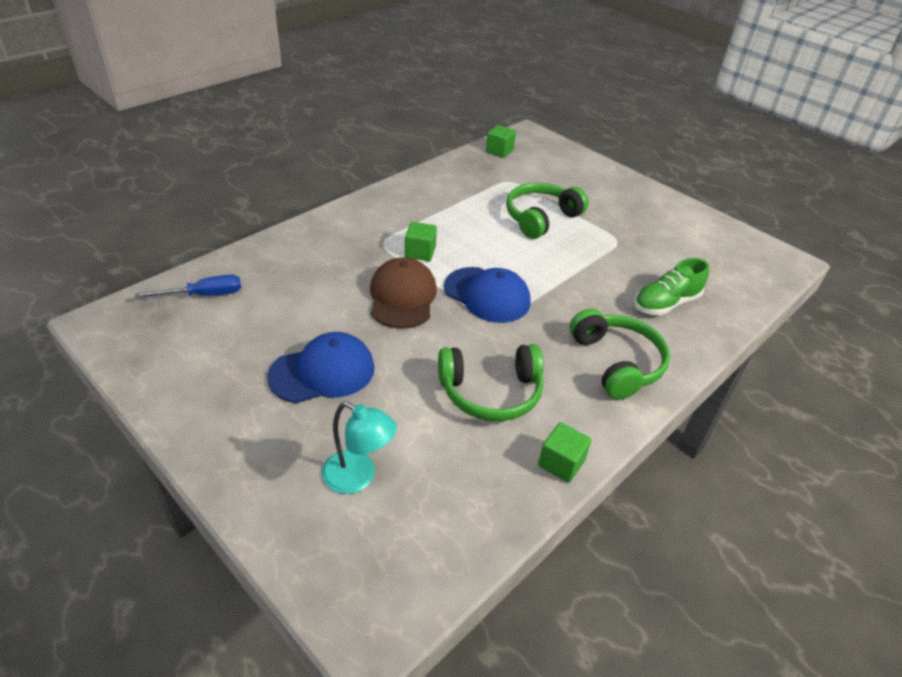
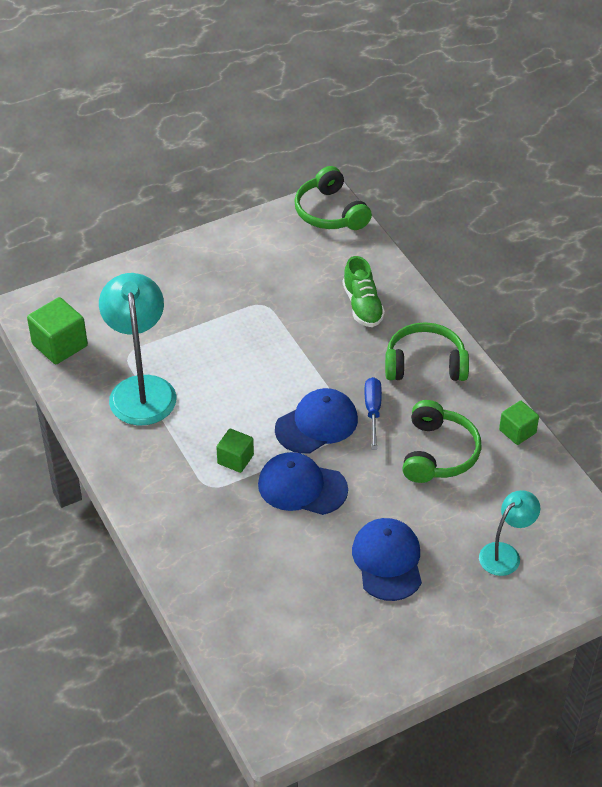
camera: 70 degrees left, 5 degrees up
(204, 295) = (254, 644): blue screwdriver -> blue screwdriver (373, 411)
(402, 297) = (302, 487): brown cap -> blue cap
(475, 193) = (141, 389): none -> turquoise lamp
(499, 151) = (60, 345): green cube -> green cube, size x1.59
(541, 218) = (207, 349): green headphones -> green headphones (330, 212)

